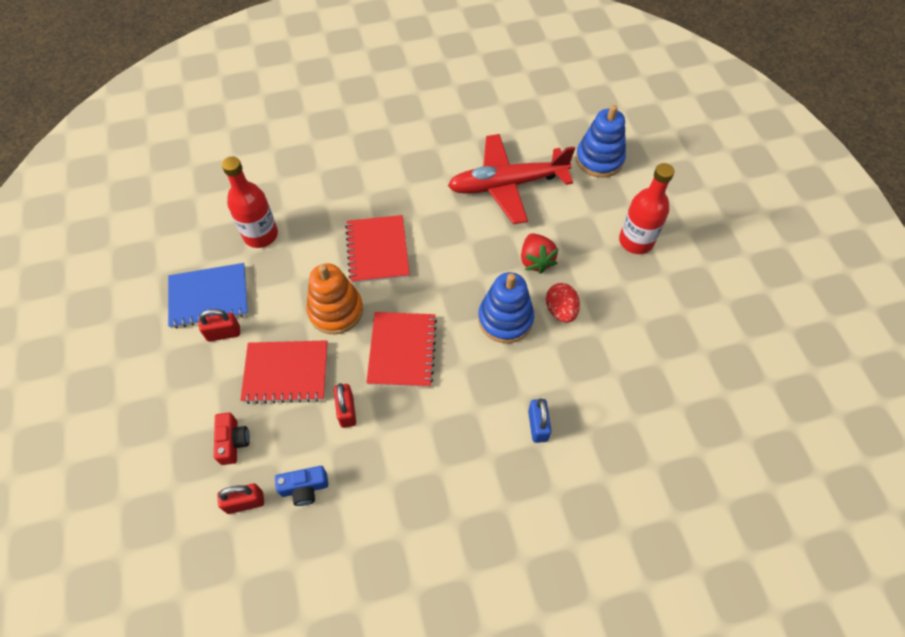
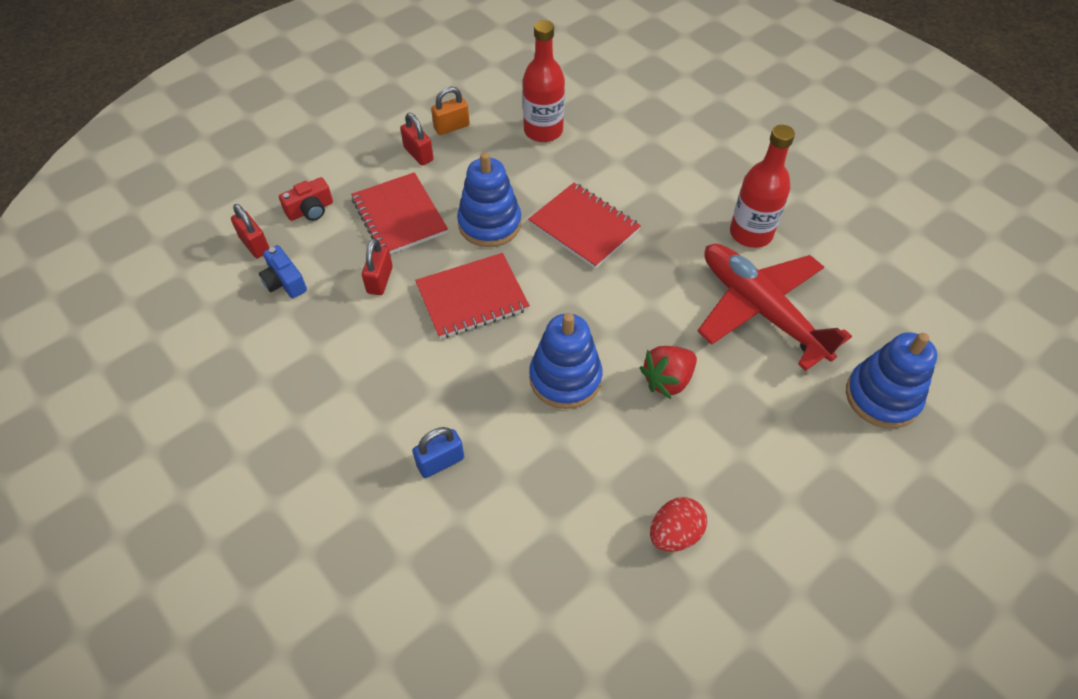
camera: 65 degrees right, 5 degrees down
(209, 297) = (451, 127): blue notebook -> orange padlock
(335, 310) = (489, 224): orange stacking toy -> blue stacking toy
(347, 411) = (380, 280): red padlock -> red padlock turned 45 degrees counterclockwise
(377, 250) = (584, 227): red notebook -> red notebook turned 75 degrees clockwise
(560, 310) = (610, 432): red egg -> red egg (674, 534)
(636, 241) = (775, 486): red bottle -> red bottle (751, 233)

